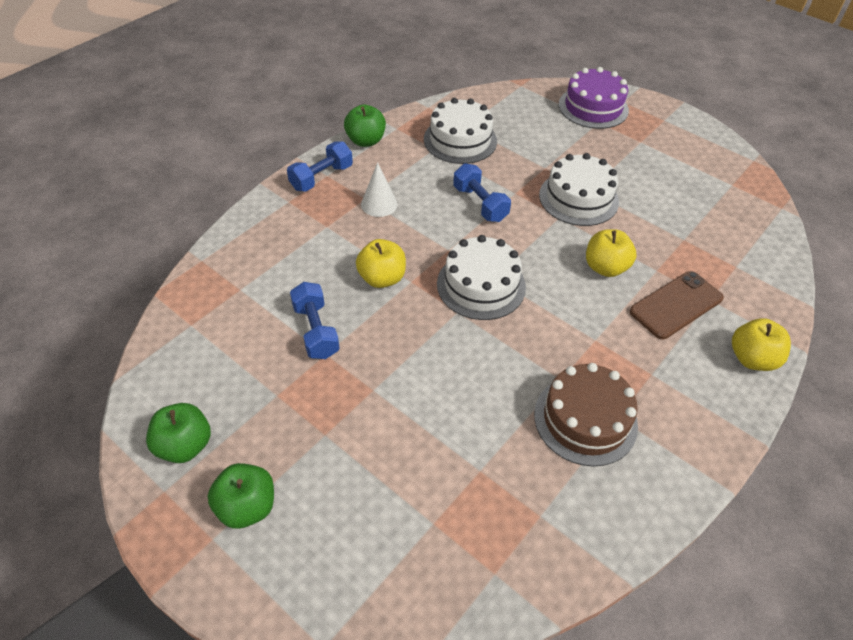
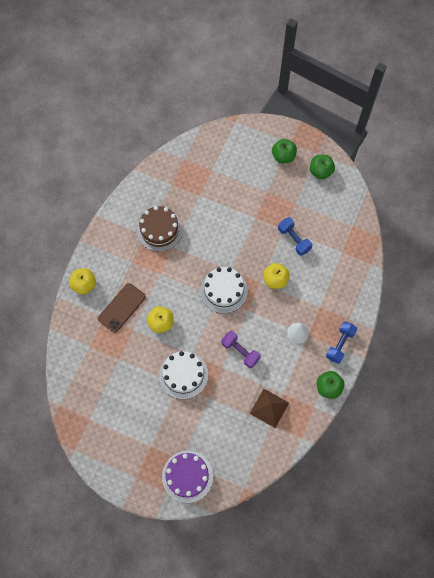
camera: 165 degrees right, 20 degrees up
(460, 140) = (269, 408): white cake -> brown pyramid
(480, 204) = (240, 351): blue dumbbell -> purple dumbbell

